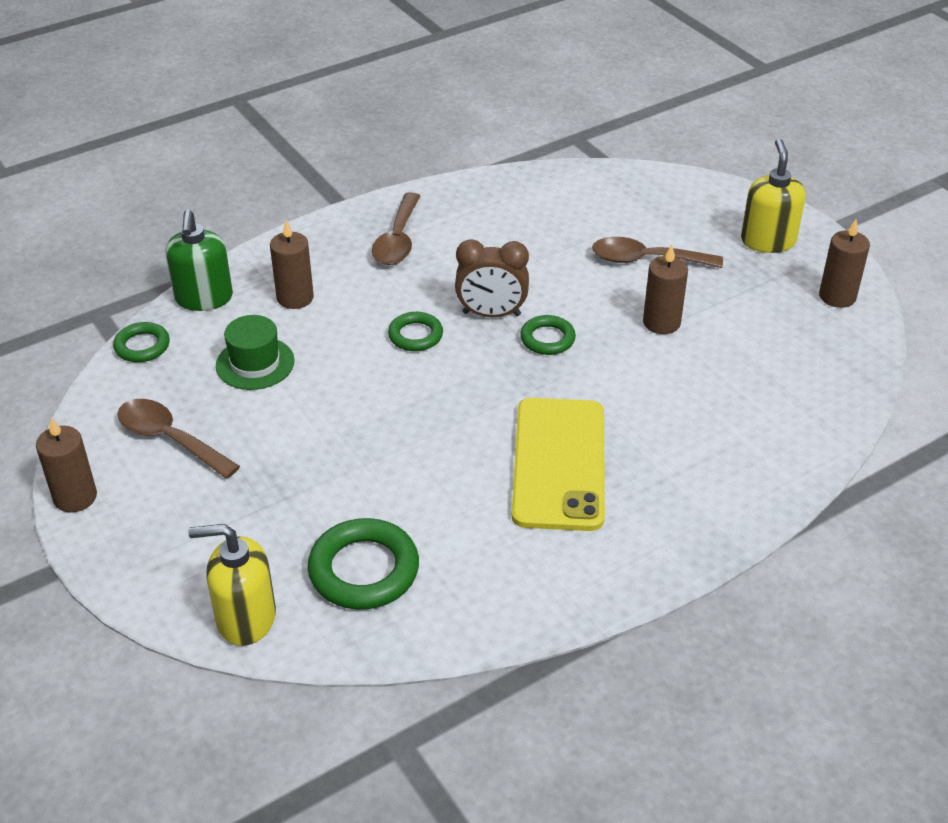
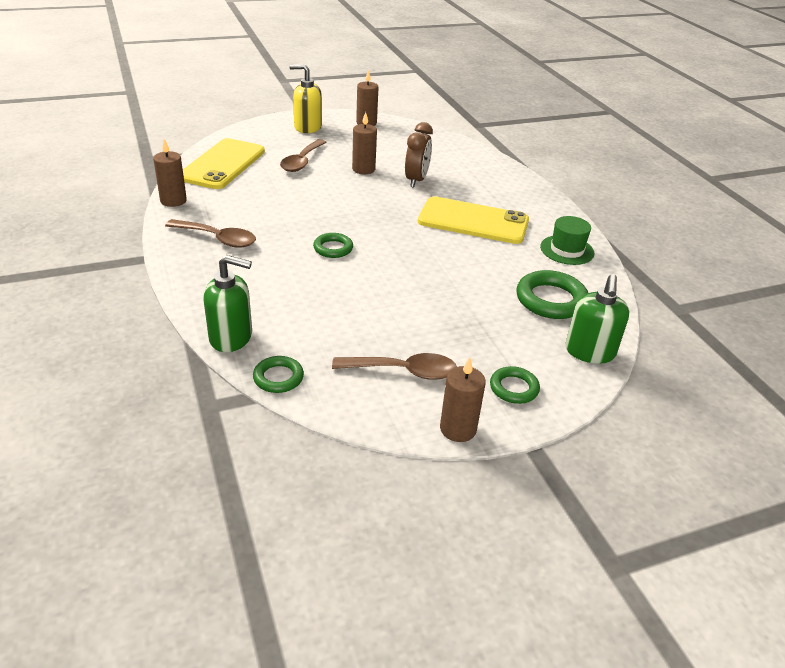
camera: 80 degrees left, 5 degrees down
(170, 439) = (403, 371): brown spoon -> brown spoon turned 135 degrees counterclockwise
(245, 618) = (589, 352): yellow soap dispenser -> green soap dispenser
(255, 363) = (330, 320): green hat -> green hat (567, 250)
(295, 298) = (259, 292): brown candle -> brown candle (173, 201)
(491, 314) = (325, 218): brown clock -> brown clock (416, 180)
(547, 339) = (360, 204): green ring -> green ring (514, 388)
(591, 195) = (222, 164): none -> yellow phone

